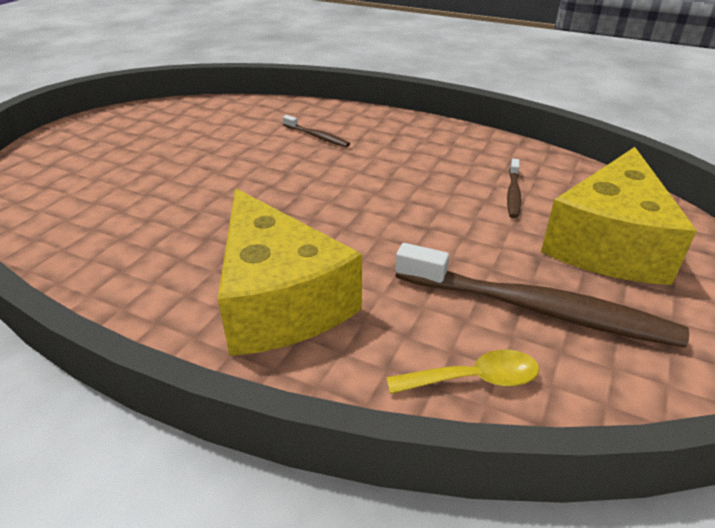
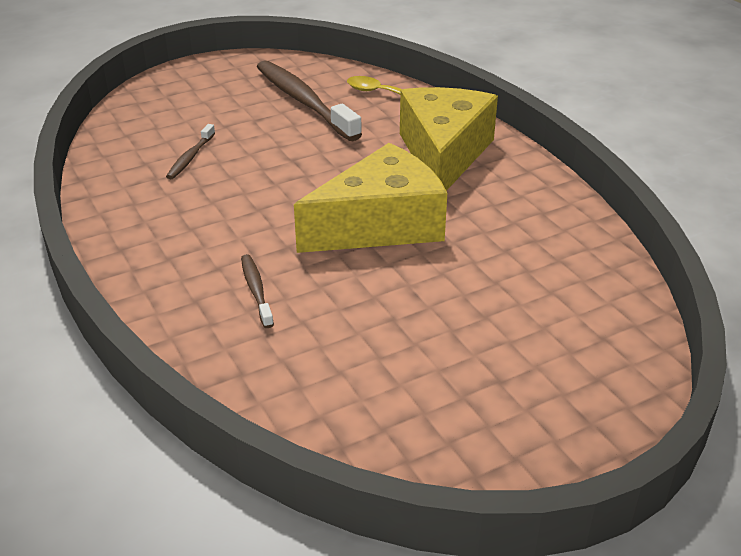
camera: 145 degrees left, 0 degrees up
(513, 194) = (190, 157): brown toothbrush -> brown toothbrush turned 150 degrees clockwise
(609, 243) = (200, 110): yellow cheese -> yellow cheese (380, 225)

